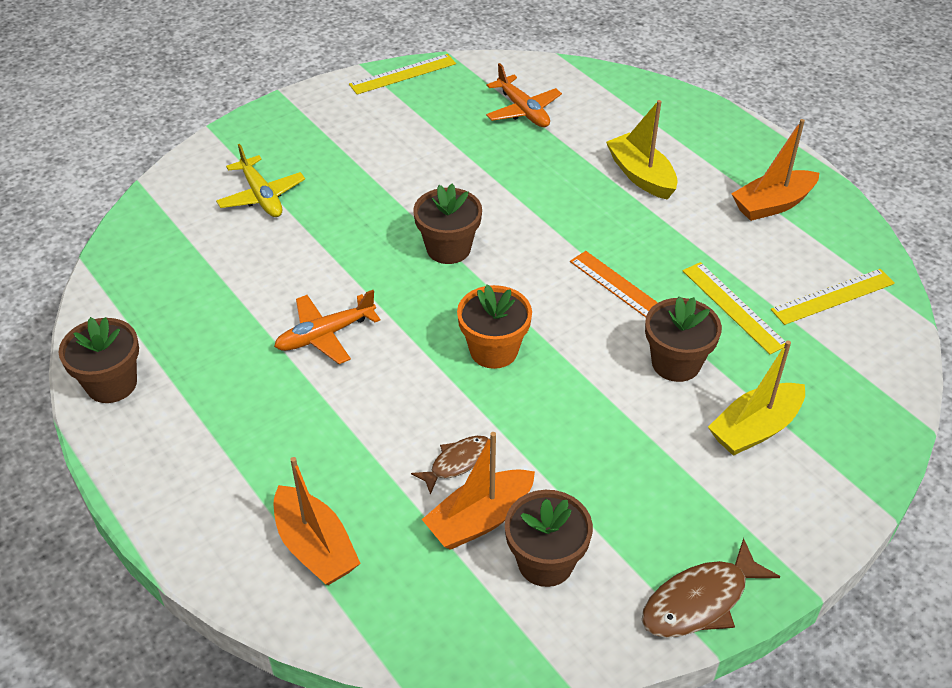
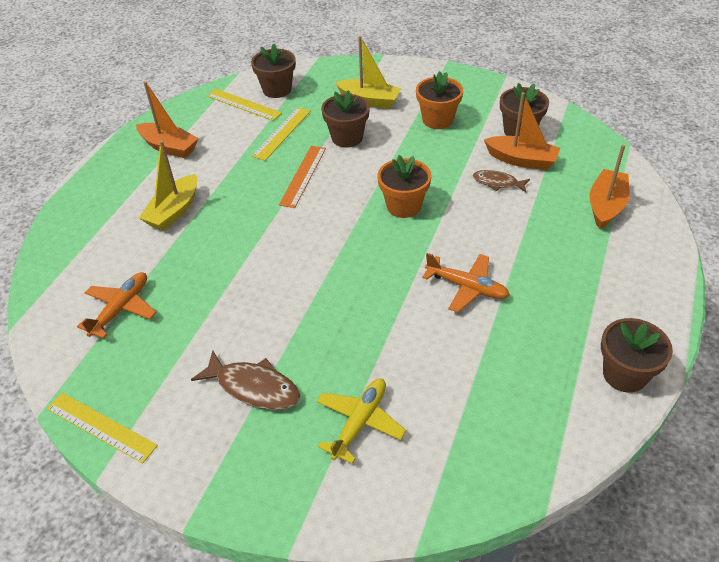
camera: 120 degrees left, 0 degrees up
(448, 248) = (329, 270): brown flower pot -> brown flower pot (277, 89)
(647, 481) = (437, 120): none -> orange flower pot
(700, 601) = (486, 86): brown fish -> brown fish (253, 387)

